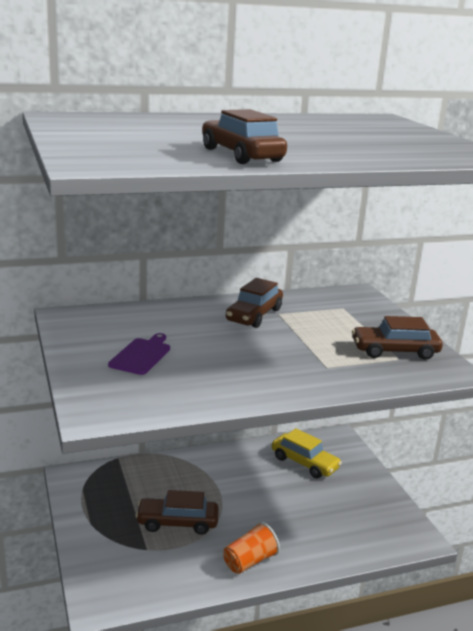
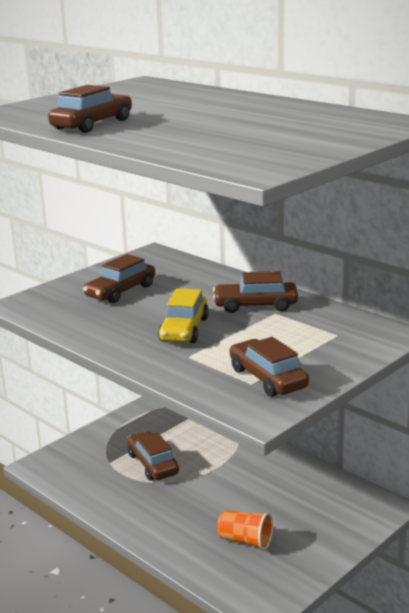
camera: 65 degrees right, 0 degrees up
(141, 355) = (121, 291): purple cutting board -> brown car
(249, 561) = (137, 514): orange cup -> orange cup (245, 540)
(304, 463) = (310, 500): yellow car -> yellow car (184, 329)

